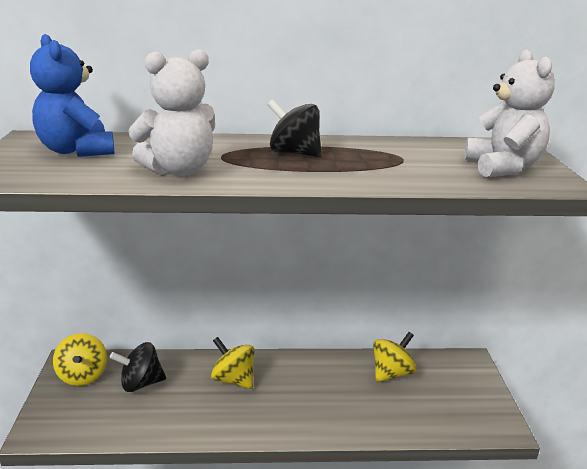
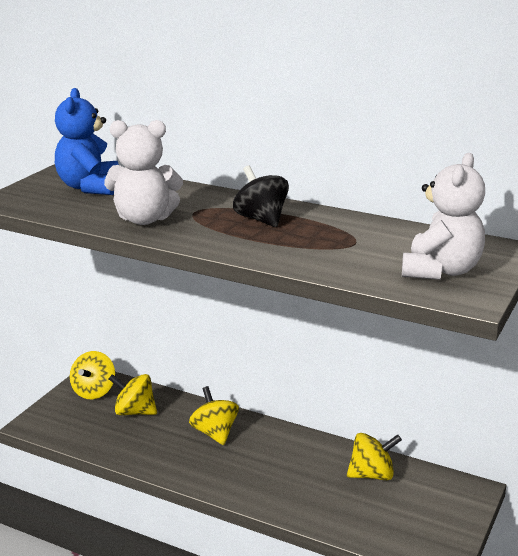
camera: 30 degrees right, 0 degrees up
(140, 383) = (134, 412): black spinning top -> yellow spinning top

